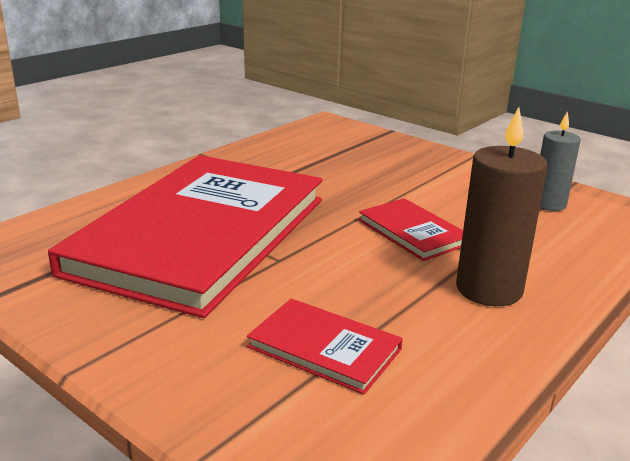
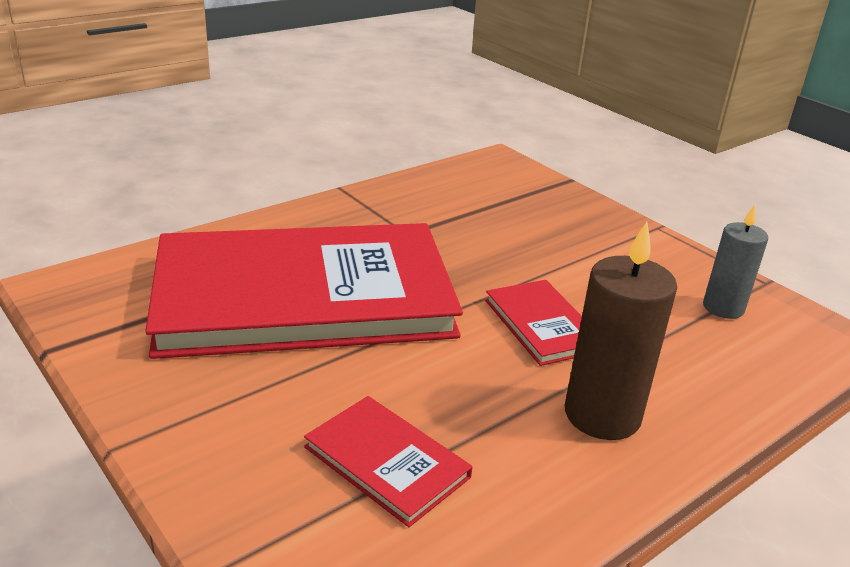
camera: 10 degrees right, 5 degrees up
(201, 235) = (303, 296): red book -> red book turned 45 degrees clockwise

